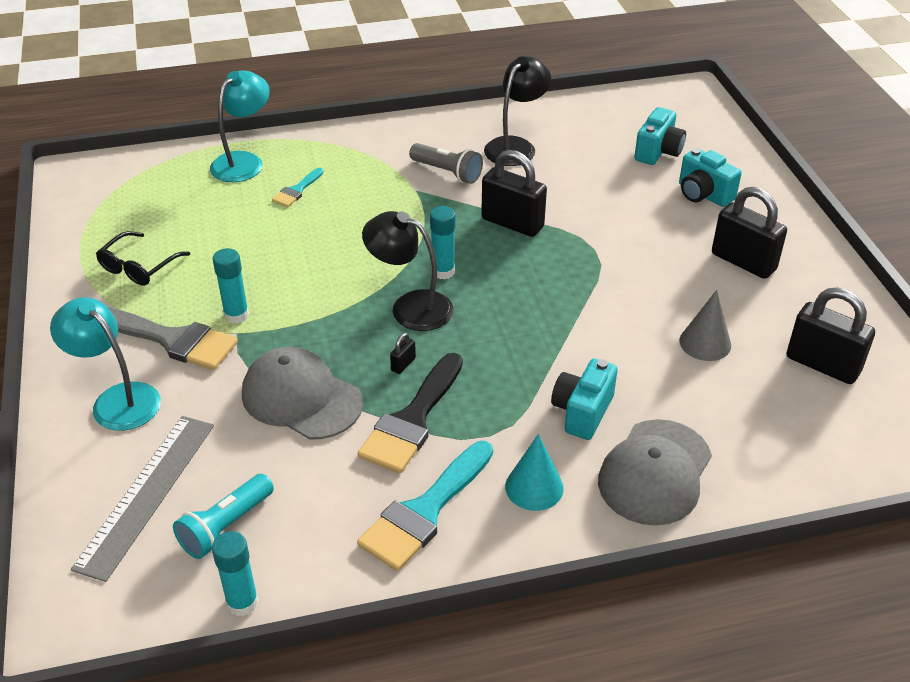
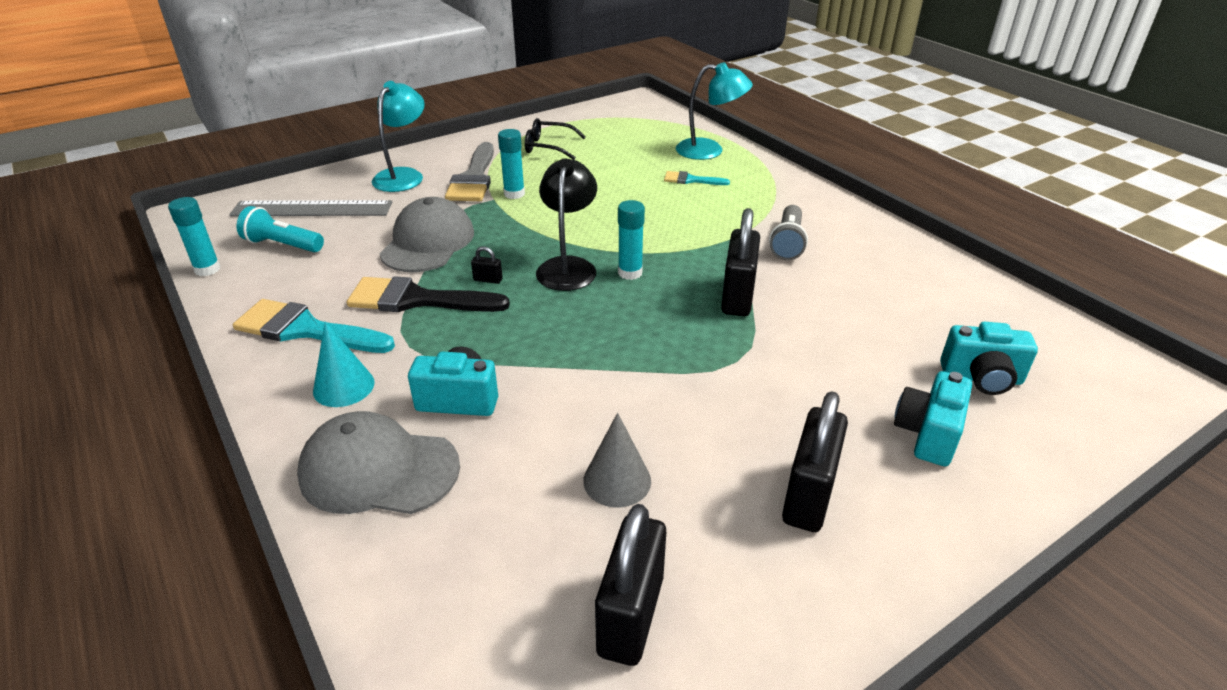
camera: 70 degrees right, 5 degrees down
(515, 146) = (875, 273): black lamp -> none

